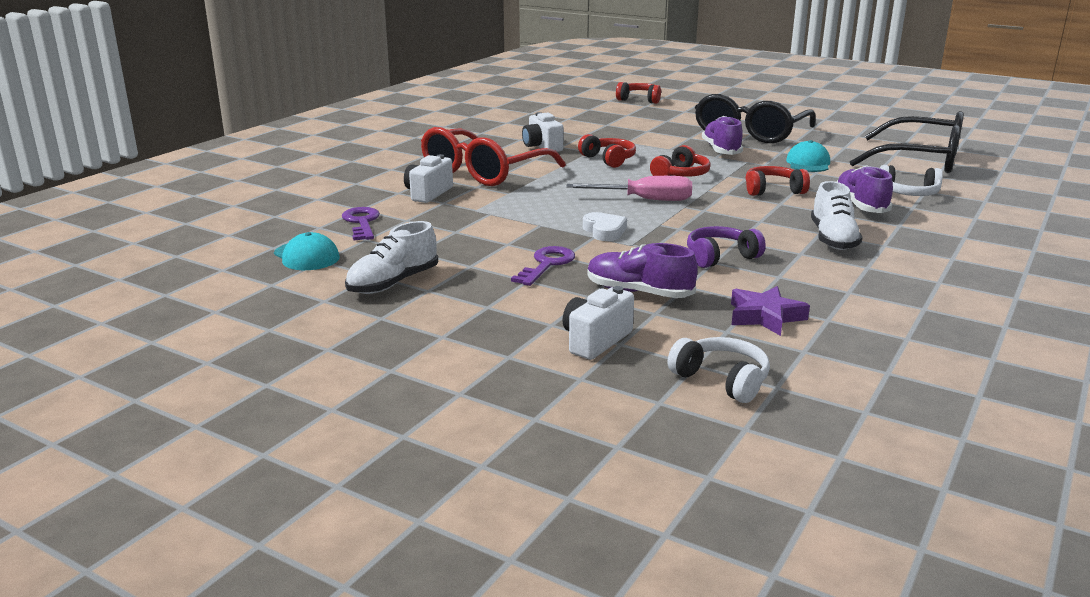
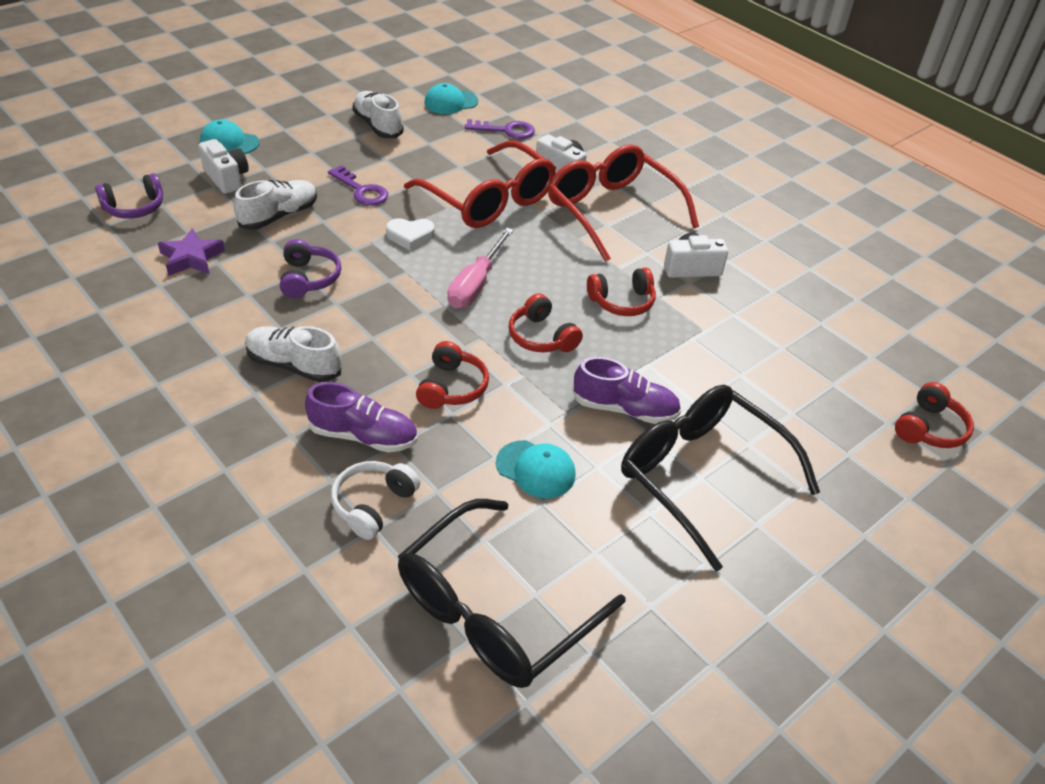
camera: 105 degrees right, 20 degrees up
(507, 363) = (229, 142): none -> turquoise cap
(508, 212) = (488, 199): none -> red glasses
(639, 292) = (279, 216): purple shoe -> white shoe
(721, 380) = (134, 207): white headphones -> purple headphones

